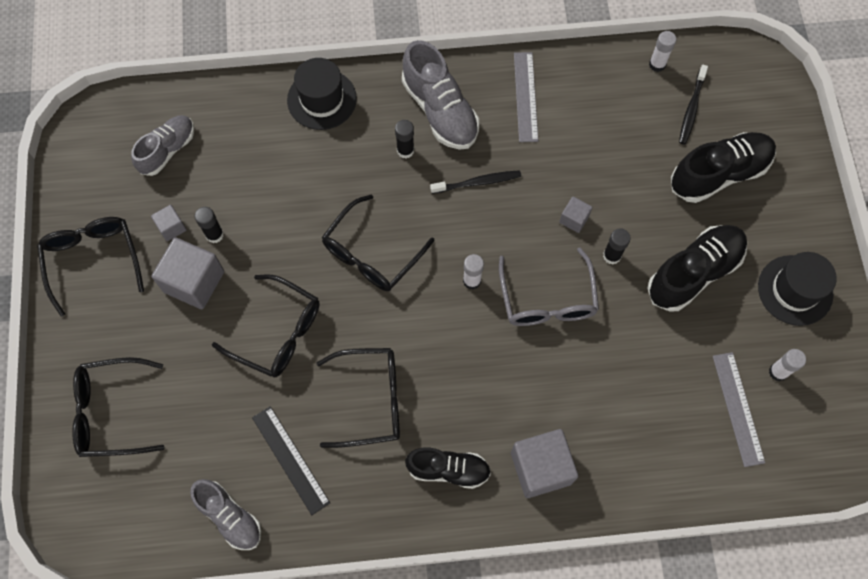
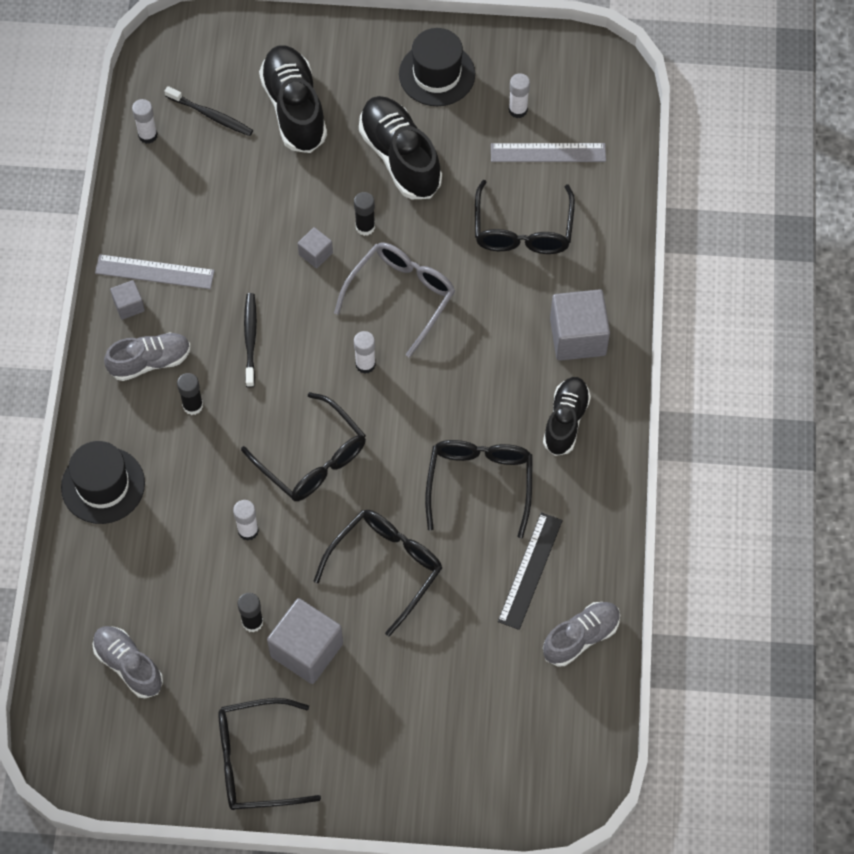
camera: 80 degrees left, 5 degrees down
(112, 412) = (445, 751): black glasses -> black glasses (523, 230)
(171, 227) = (232, 669): grey cube -> grey cube (129, 305)
(290, 459) = (530, 570): black ruler -> black ruler turned 45 degrees counterclockwise
(297, 215) = (248, 531): none -> white glue stick
(440, 110) = (150, 362): grey shoe -> grey shoe, size x0.66
(547, 299) = (401, 296): grey glasses -> grey glasses turned 60 degrees counterclockwise

